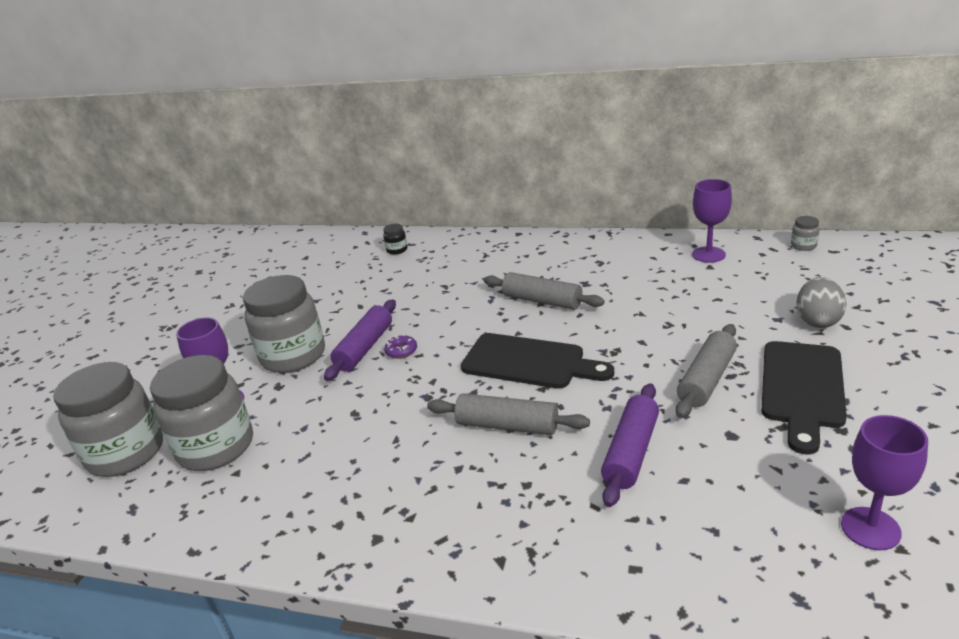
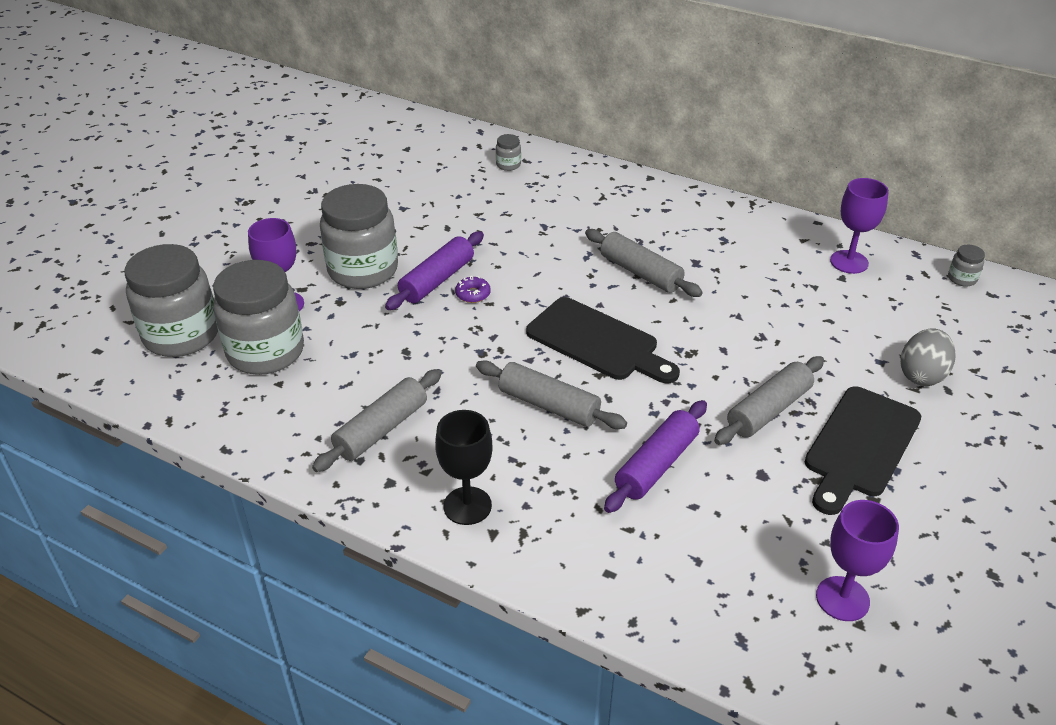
camera: 10 degrees right, 10 degrees up
(352, 489) = (381, 429): none -> grey rolling pin
(397, 250) = (508, 165): black jar -> grey jar
(464, 540) = (467, 506): none -> black goblet

